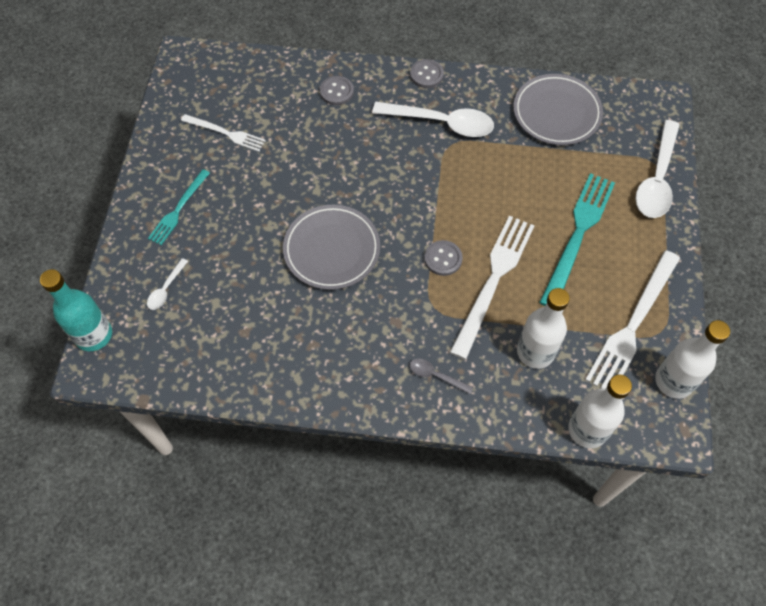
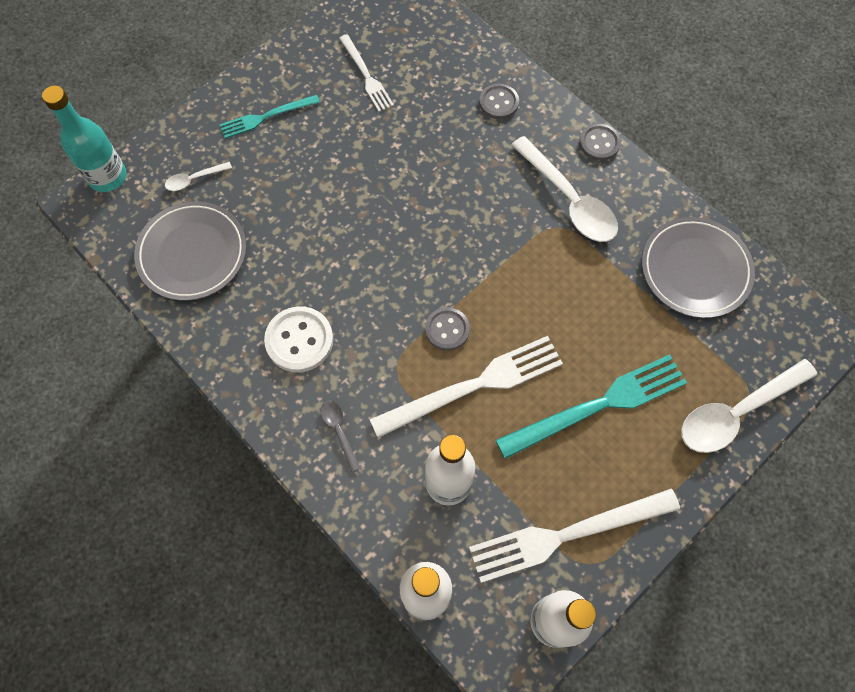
camera: 40 degrees right, 5 degrees up
(332, 249) = (358, 246): grey plate -> grey plate (192, 253)
(352, 339) = (299, 340): none -> white button

